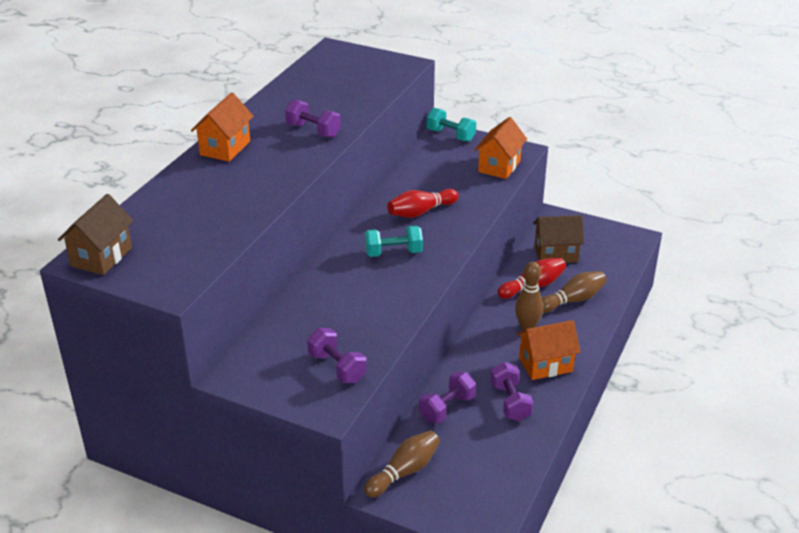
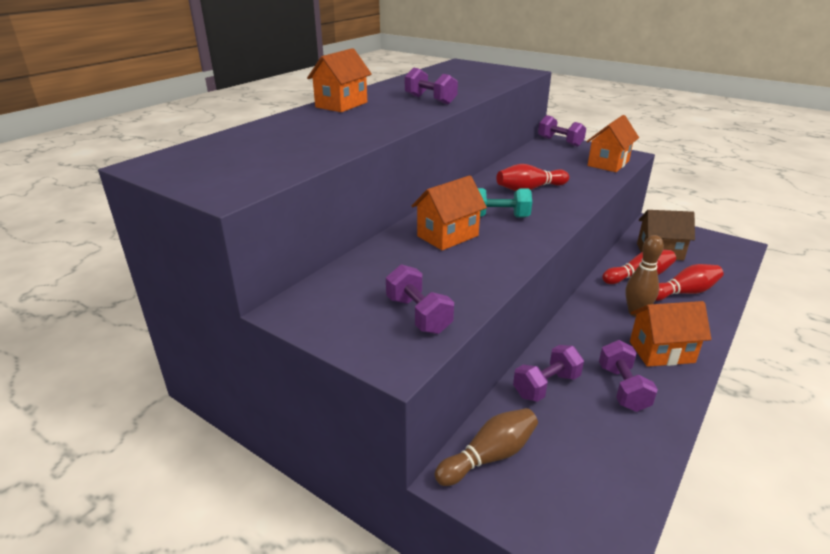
camera: 10 degrees right, 5 degrees down
(101, 257) = (170, 163): brown house -> none
(348, 281) = (447, 236): none -> orange house
(450, 135) = (560, 142): turquoise dumbbell -> purple dumbbell
(572, 300) = (684, 292): brown bowling pin -> red bowling pin

